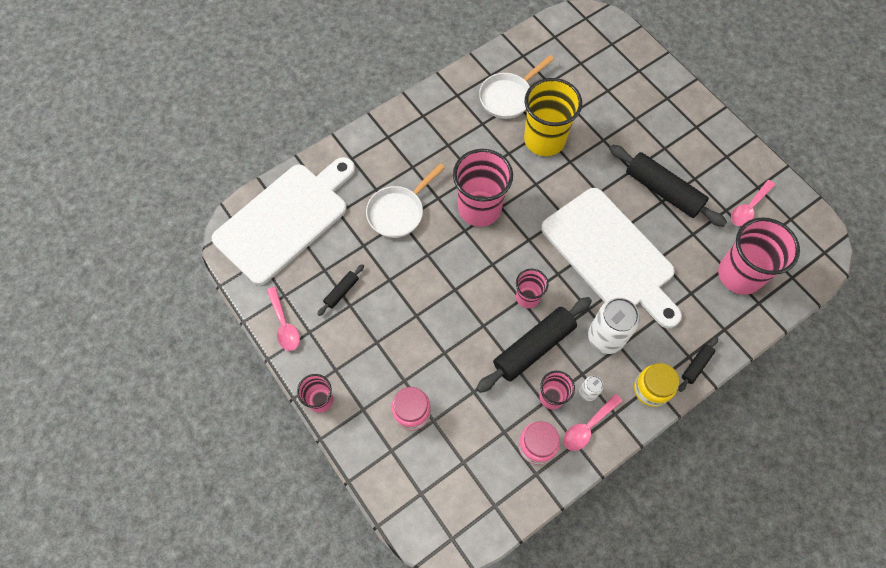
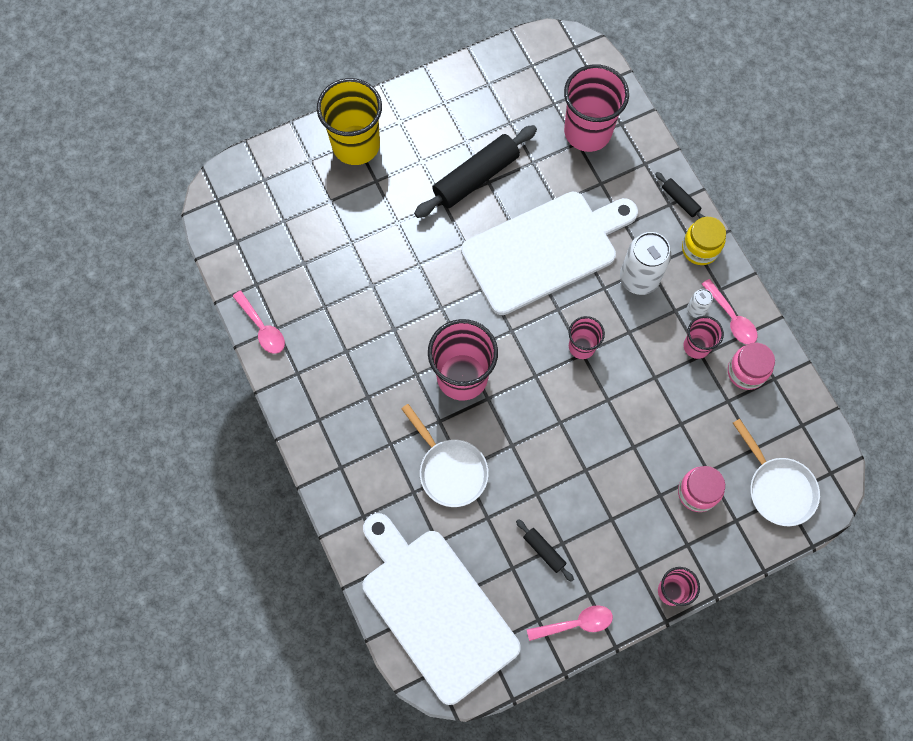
camera: 80 degrees left, 5 degrees up
(508, 97) = (314, 313): white pan -> white pan (777, 488)
(533, 347) = (640, 353): black rolling pin -> none
(544, 140) = (384, 286): yellow cup -> yellow cup (356, 145)
(749, 208) = (512, 100): pink spoon -> pink spoon (262, 328)

